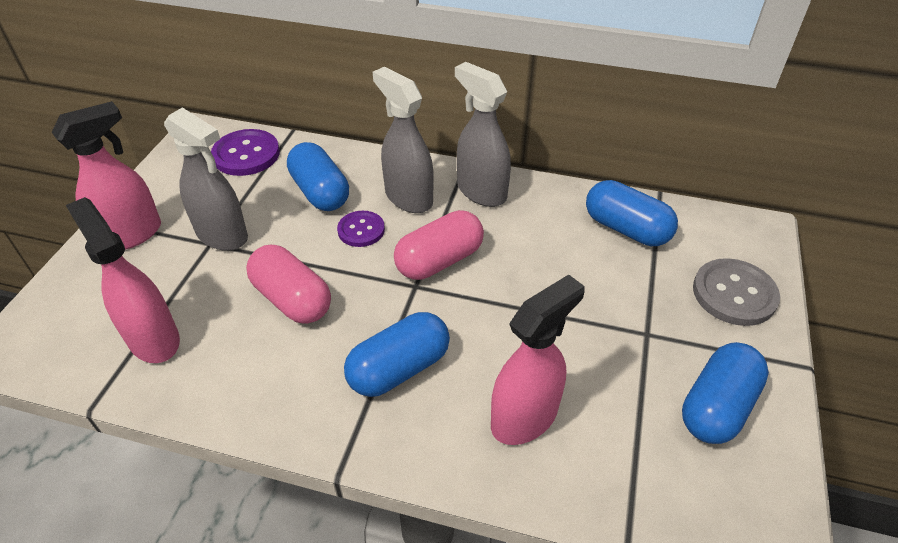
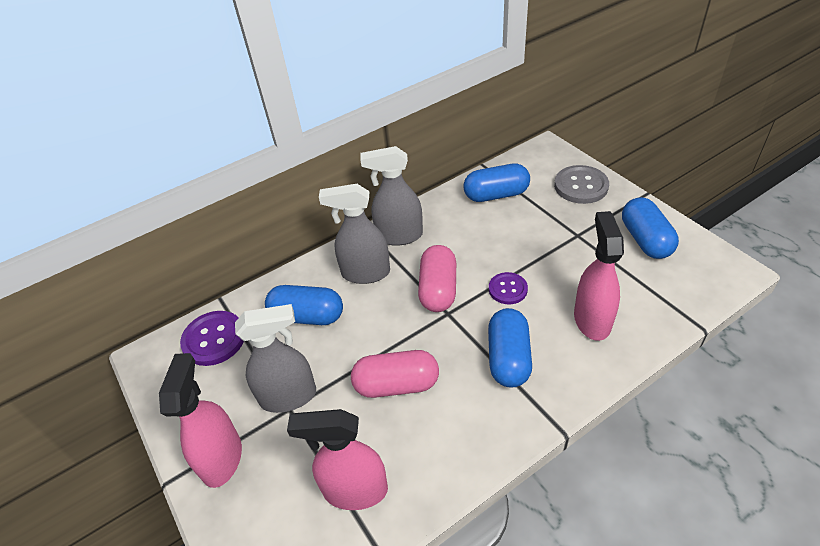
camera: 45 degrees left, 0 degrees up
(361, 230) = (369, 313): purple button -> purple button (508, 289)

